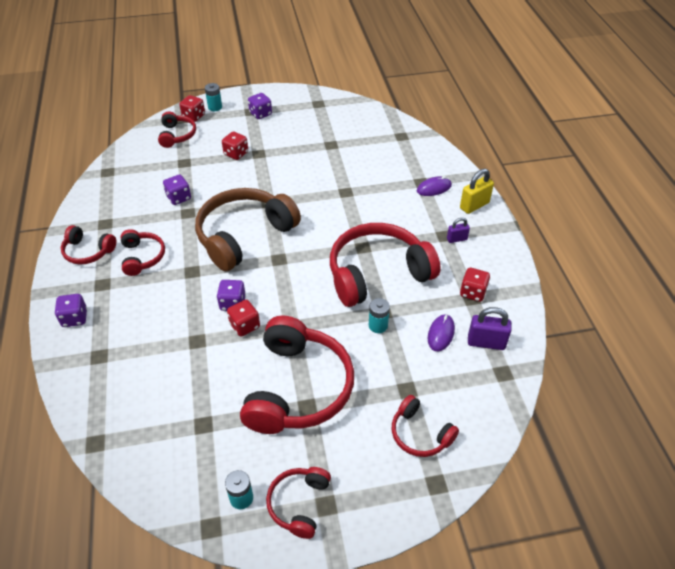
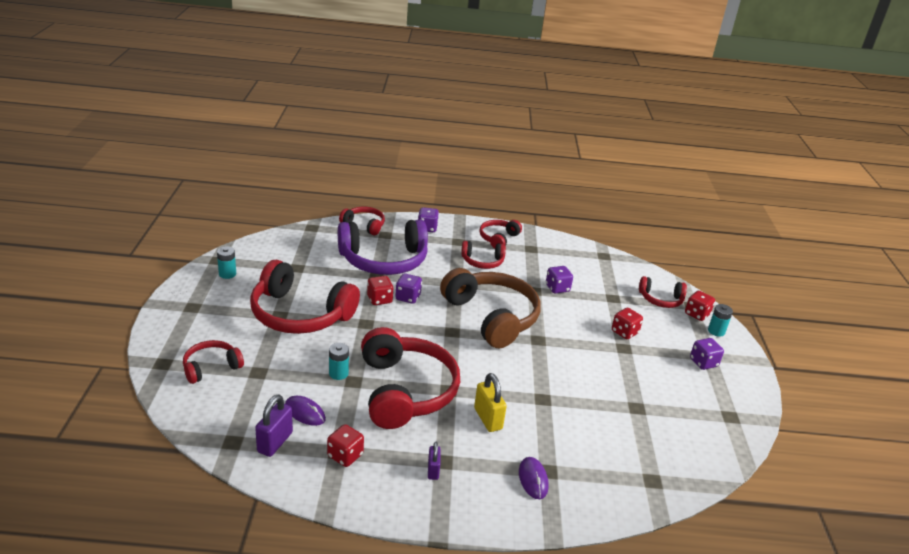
camera: 100 degrees right, 15 degrees down
(162, 342) = (384, 260): none -> purple headphones
(299, 504) = (203, 296): red headphones -> red headphones (364, 225)
(474, 205) = (489, 510): yellow padlock -> yellow padlock (488, 419)

